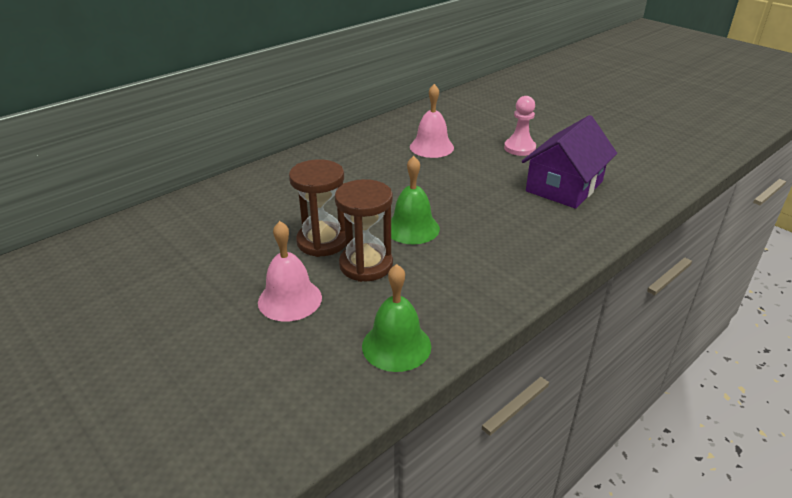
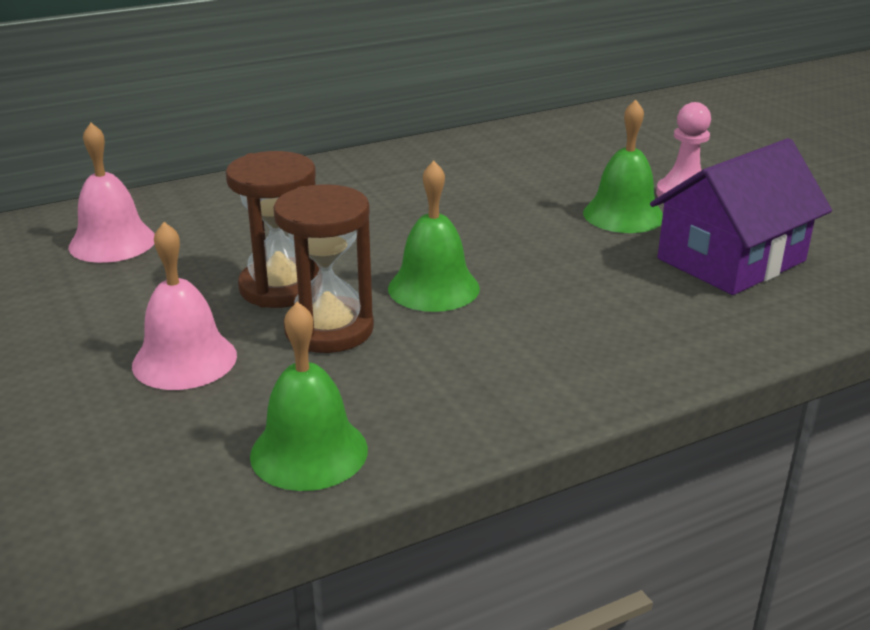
camera: 15 degrees right, 5 degrees down
(431, 147) = (533, 177): pink bell -> pink bell (112, 242)
(494, 166) = (623, 215): none -> green bell

